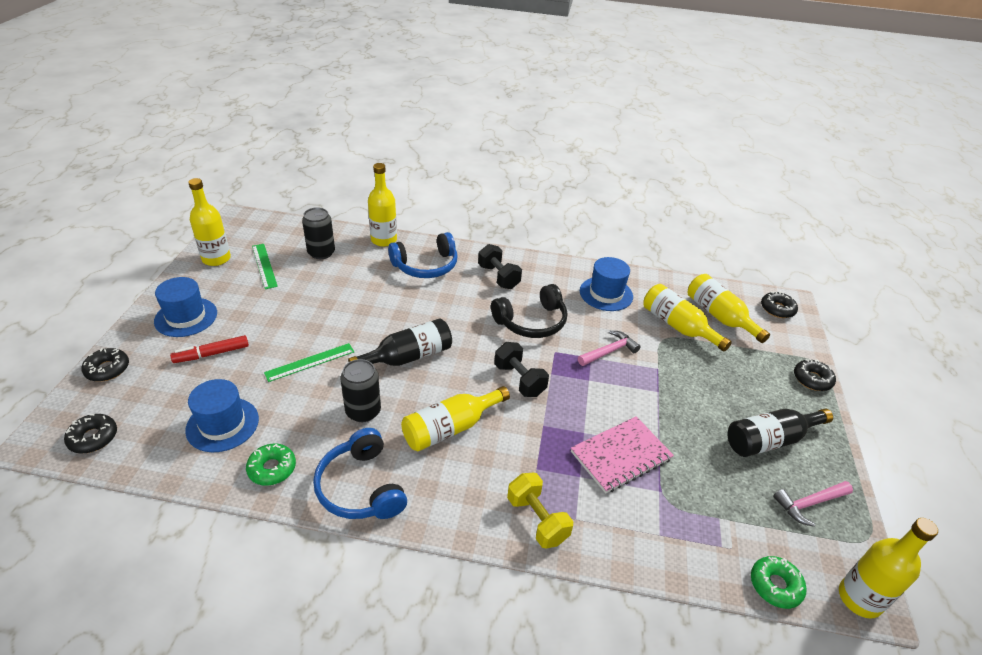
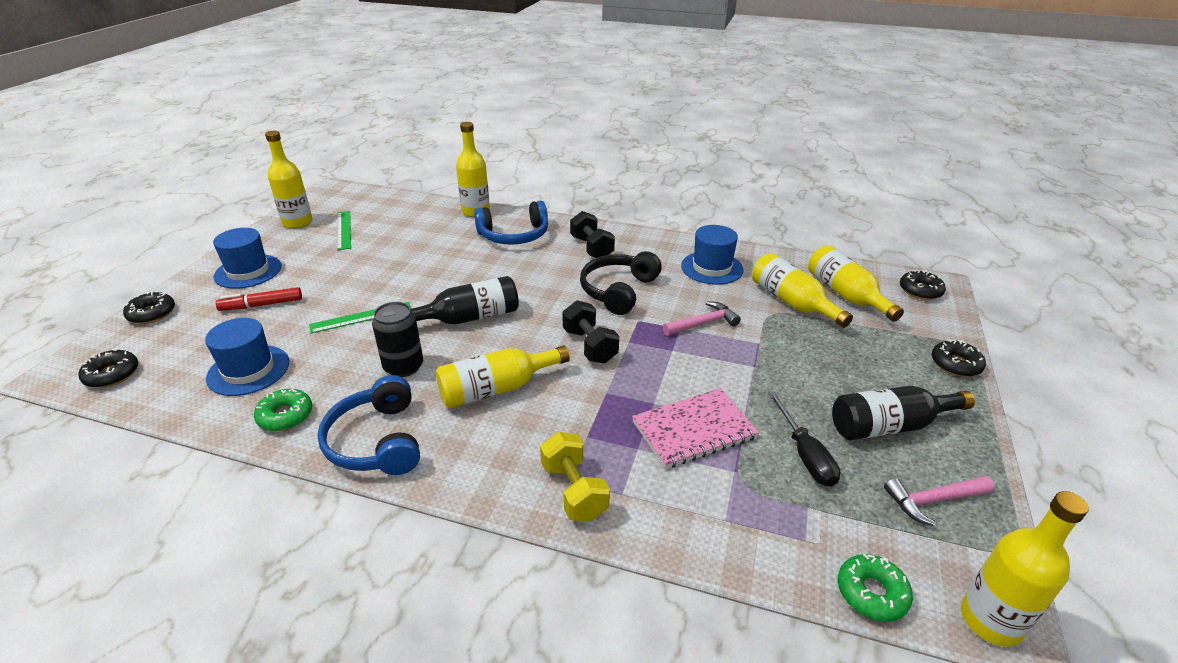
camera: 10 degrees right, 5 degrees down
(321, 253) = (406, 220): black can -> none
(531, 322) = (618, 291): black headphones -> black headphones turned 135 degrees clockwise
(710, 471) = (805, 454): none -> black screwdriver

